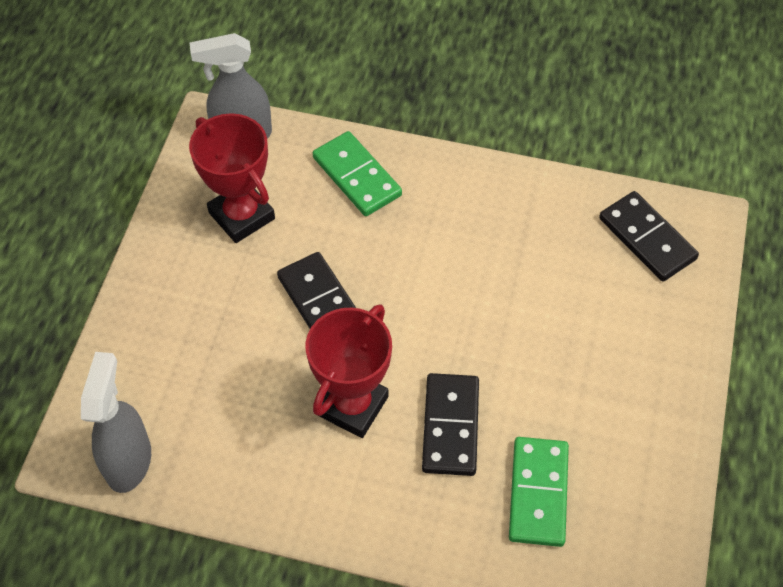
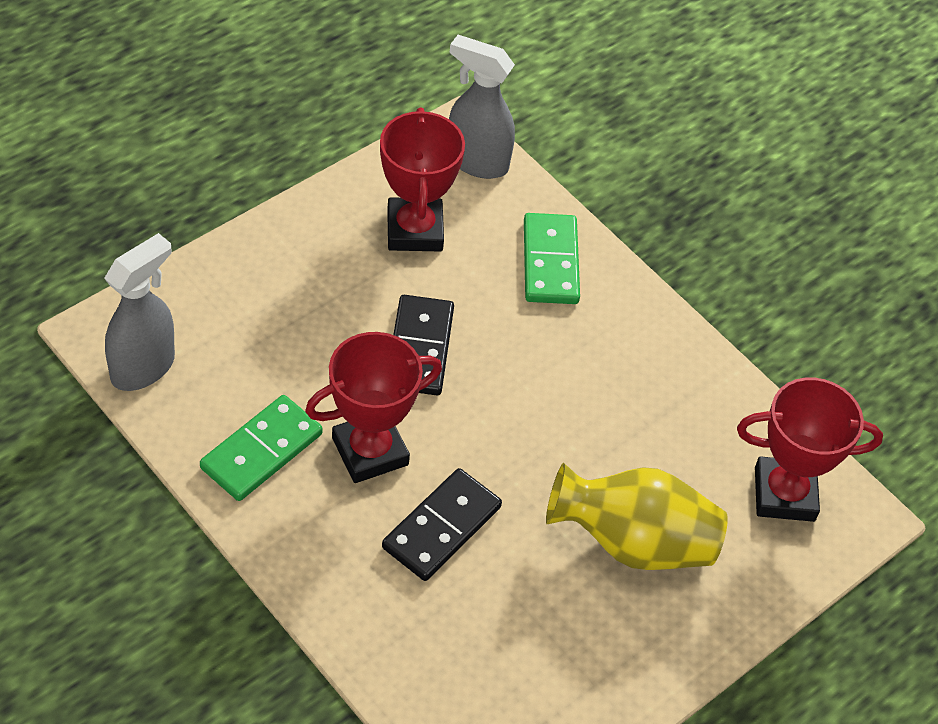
camera: 30 degrees right, 5 degrees down
(538, 493) = (470, 637): green domino -> green domino (262, 451)
(584, 343) = (633, 543): none -> yellow vase
(647, 238) = (784, 494): black domino -> red trophy

